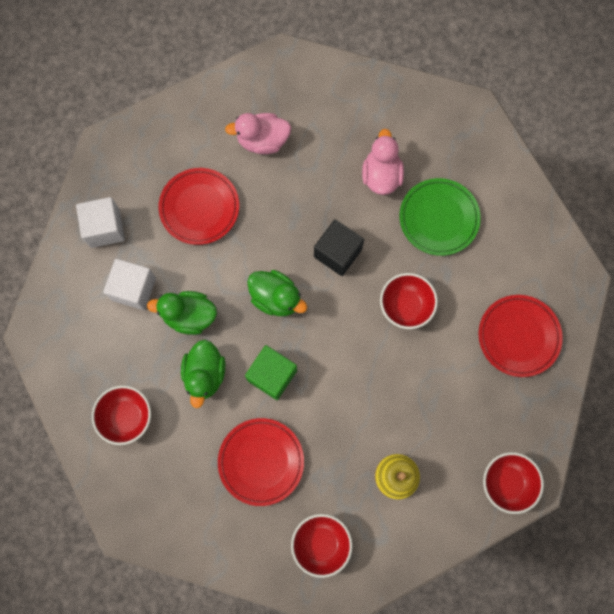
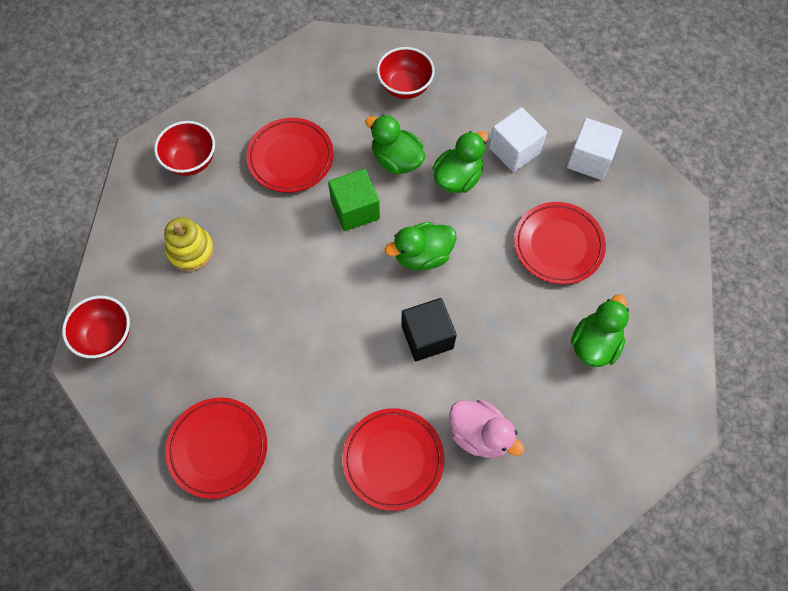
camera: 125 degrees right, 10 degrees down
(262, 141) = (594, 344): pink duck -> green duck
(405, 306) = (329, 362): red bowl -> none
(438, 218) = (393, 460): green plate -> red plate

